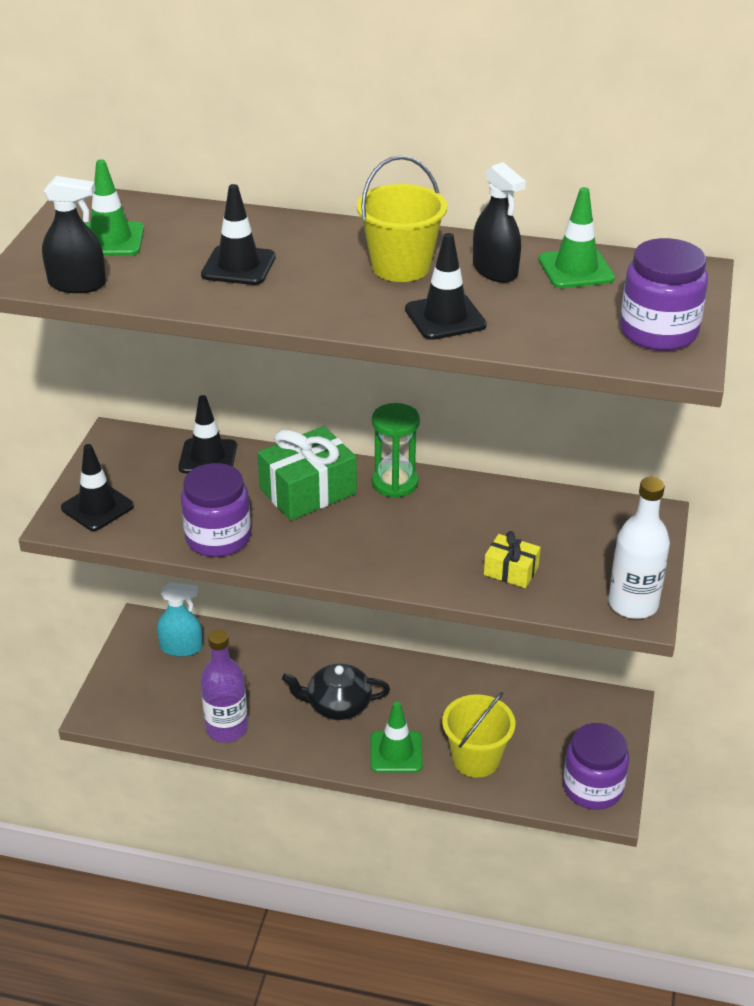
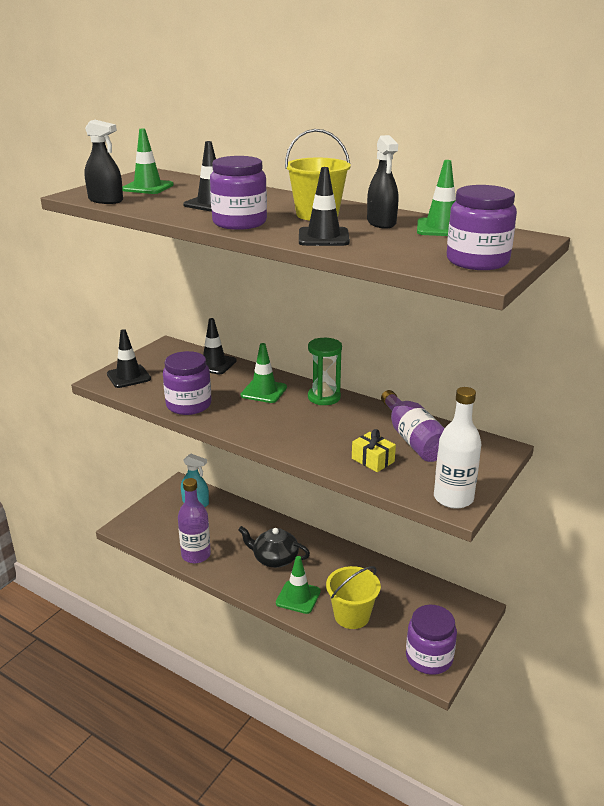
camera: 20 degrees right, 10 degrees down
(308, 491) = (264, 391): green gift -> green traffic cone
(312, 304) = (239, 223): none -> purple jar
(544, 526) = (413, 439): none -> purple bottle

